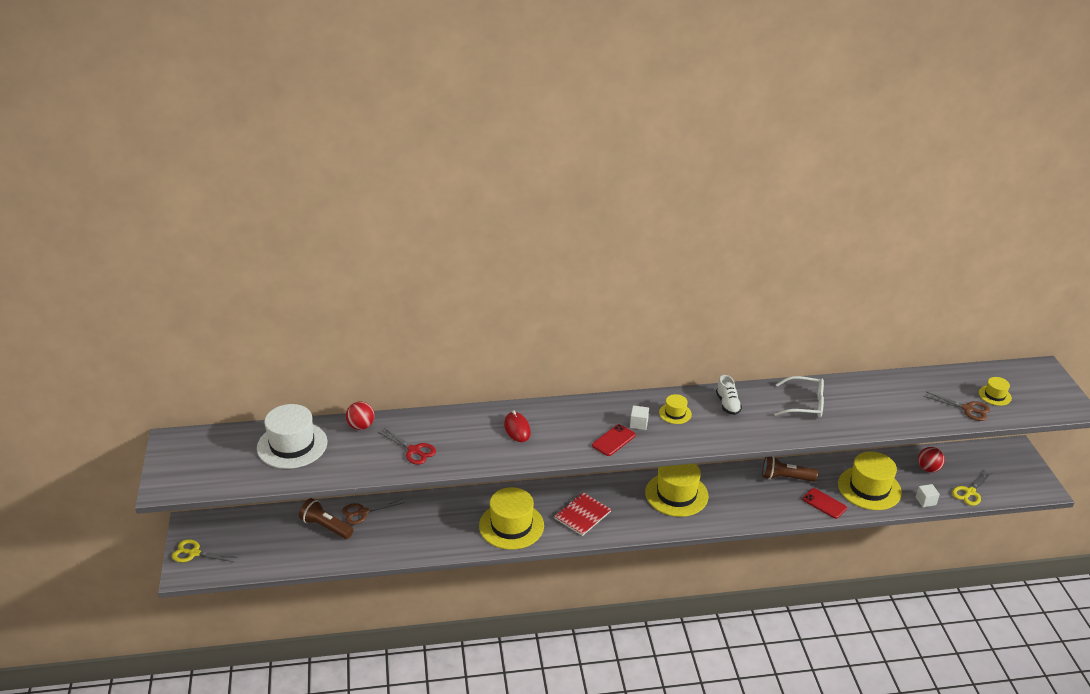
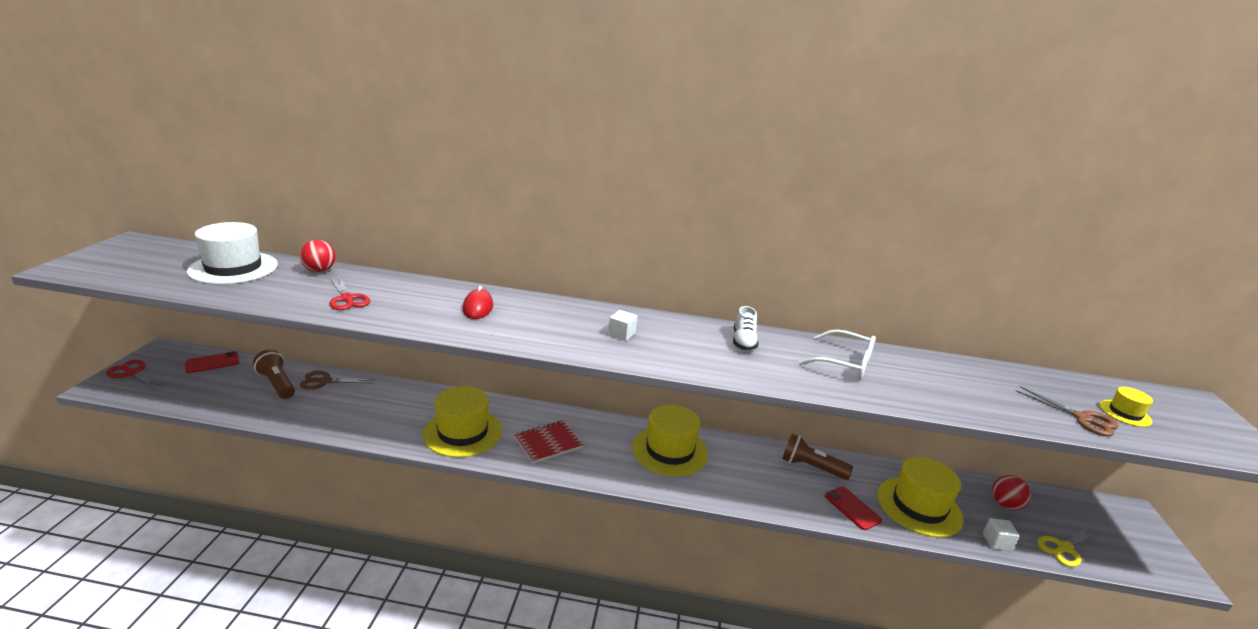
camera: 15 degrees right, 10 degrees down
(194, 553) = (132, 373): yellow scissors -> red scissors
(613, 440) = (579, 341): red phone -> red phone (212, 363)
(675, 413) = (673, 335): yellow hat -> none

